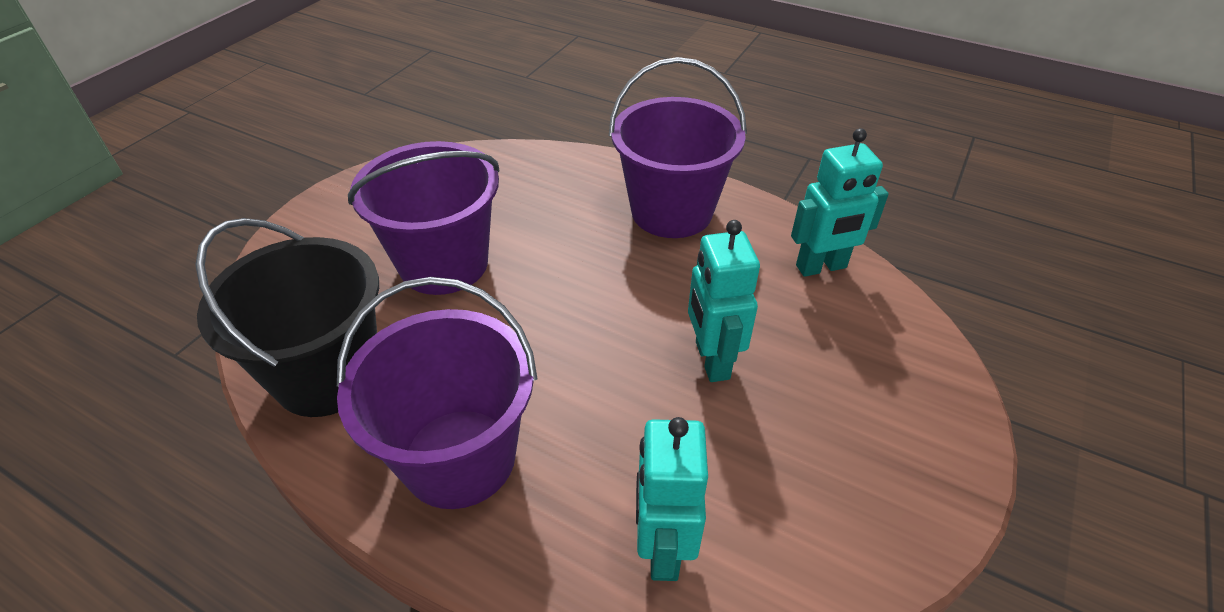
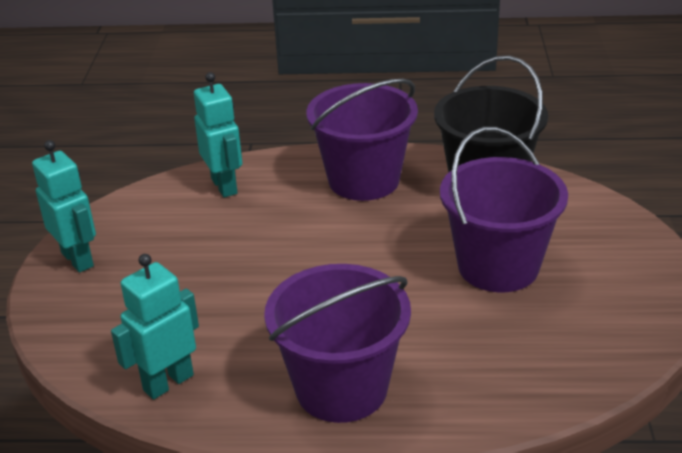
camera: 155 degrees right, 10 degrees down
(711, 360) = (238, 275): turquoise robot -> turquoise robot (78, 259)

